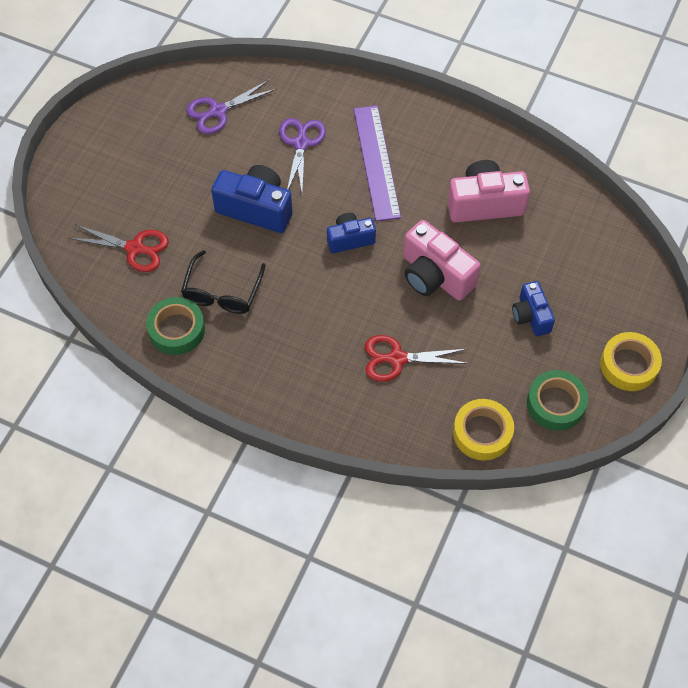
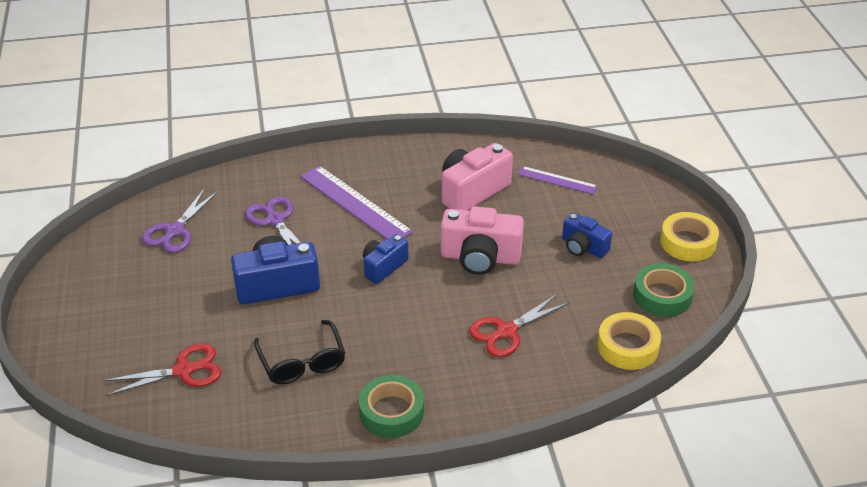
camera: 35 degrees left, 20 degrees down
(176, 330) = (284, 414): green tape -> green tape (391, 412)
(570, 233) = (557, 180): none -> purple ruler

